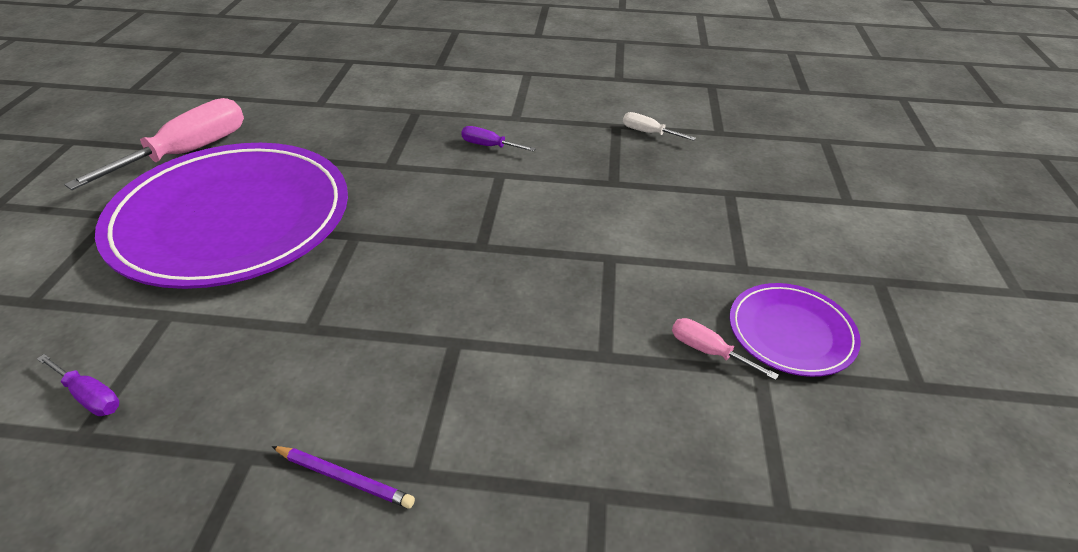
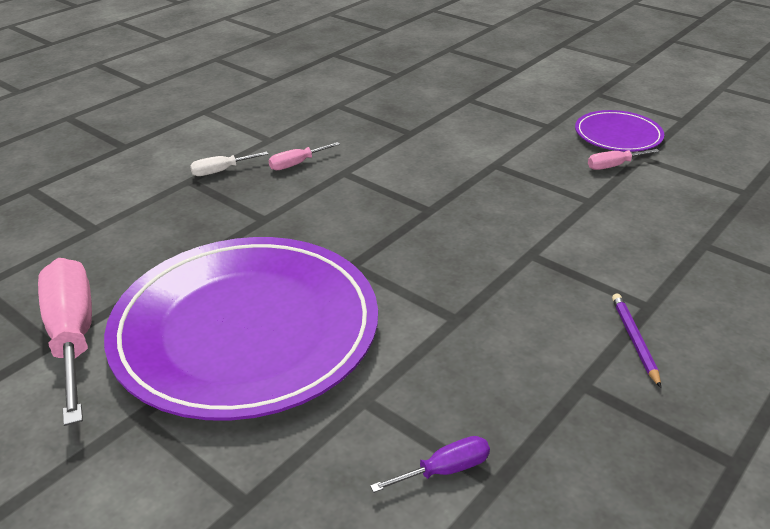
camera: 55 degrees left, 5 degrees down
(345, 478) = (634, 340): purple pencil -> purple pencil turned 60 degrees counterclockwise
(489, 146) = (297, 164): purple screwdriver -> pink screwdriver
(648, 133) = (364, 97): white screwdriver -> white screwdriver (221, 171)

